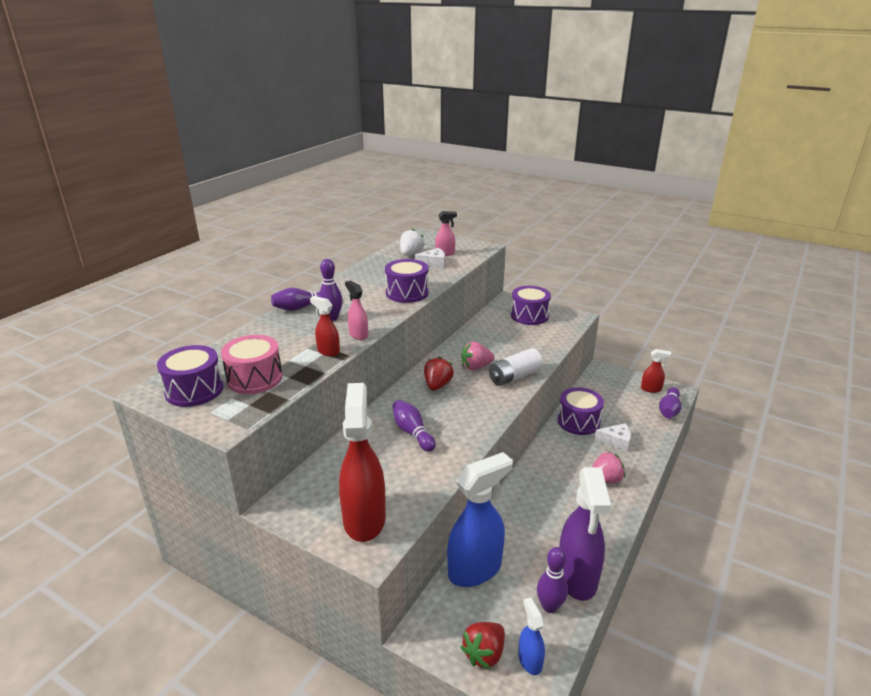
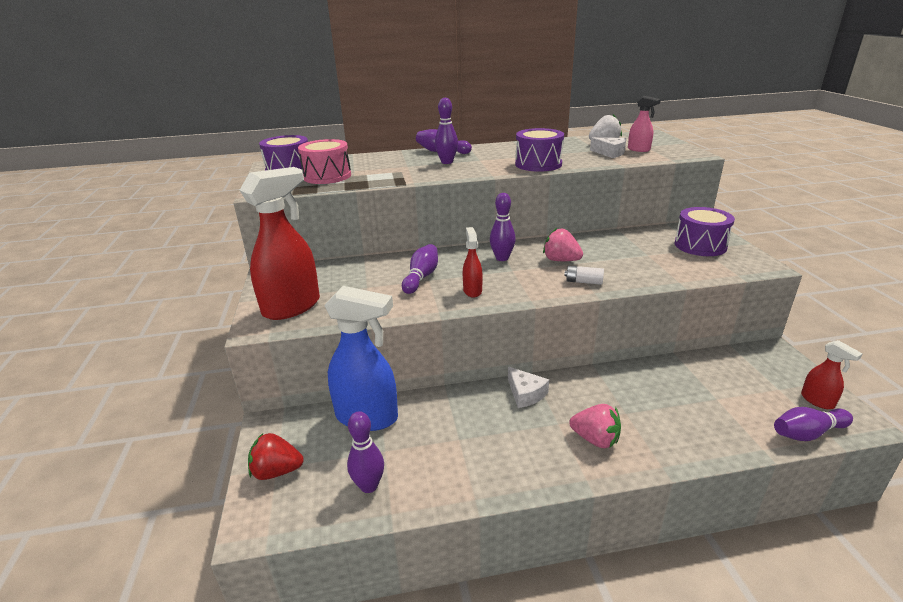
camera: 50 degrees right, 0 degrees up
(328, 351) = (398, 178): red spray bottle -> red spray bottle (472, 291)
(358, 335) = (440, 176): pink spray bottle -> none
(437, 385) = (502, 258): red strawberry -> purple bowling pin
(514, 376) = (583, 282): white battery -> white battery, size x0.55
(530, 660) = (291, 504): blue spray bottle -> none
(577, 578) = (425, 487): purple spray bottle -> none
(578, 421) = (656, 378): purple drum -> none
(616, 441) = (671, 418): white cheese -> white cheese (525, 394)

